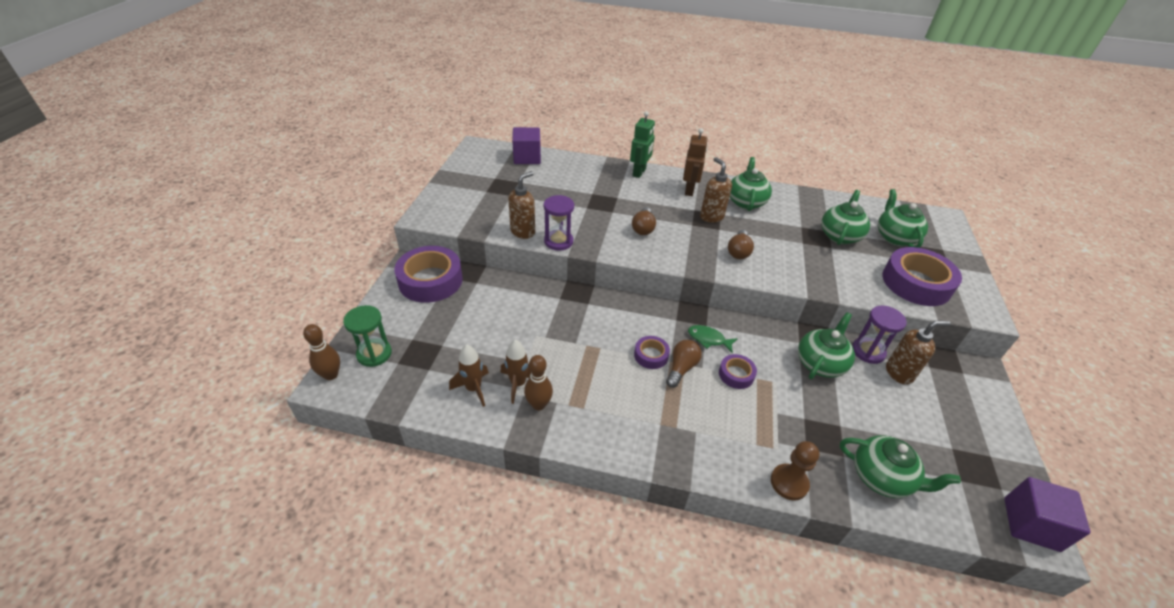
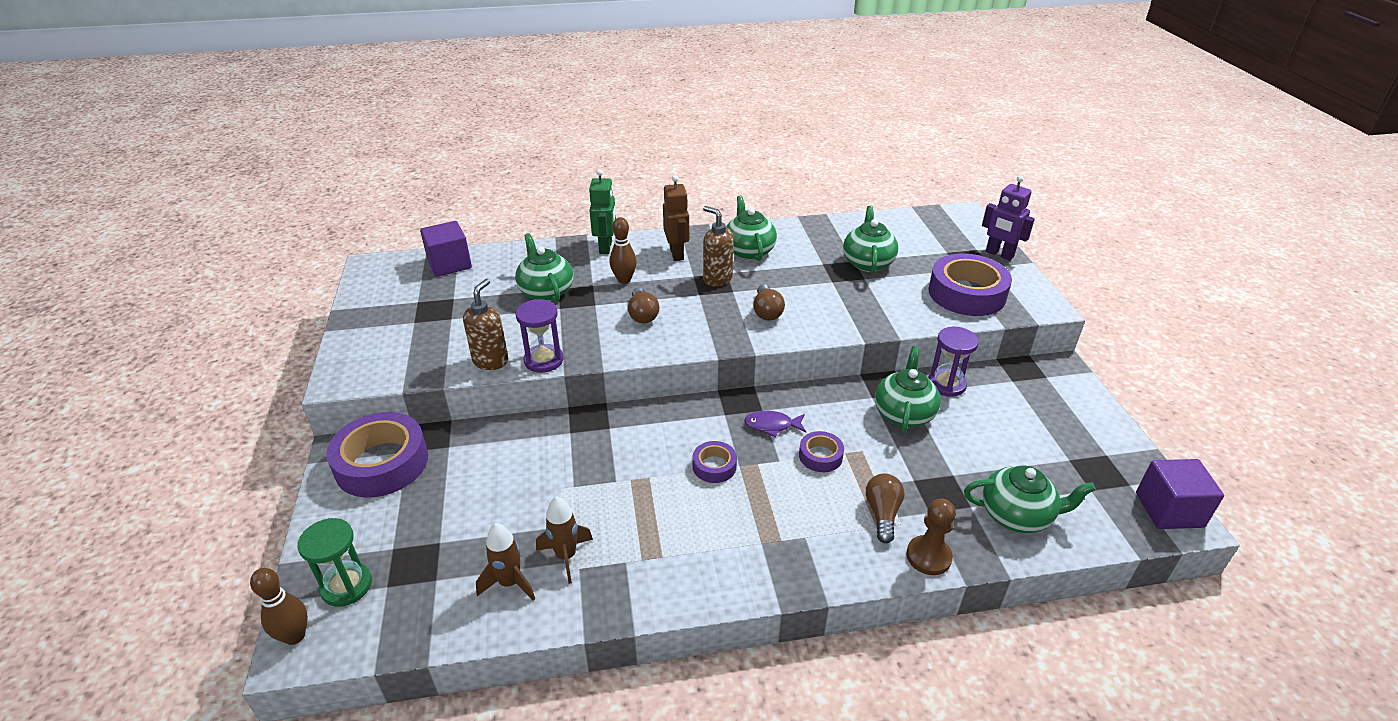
camera: 20 degrees left, 5 degrees down
(539, 404) = (604, 572): brown bowling pin -> brown bowling pin (624, 280)
(681, 368) = (756, 470): brown light bulb -> brown light bulb (882, 514)
(708, 339) = (772, 425): green fish -> purple fish
(895, 237) = (924, 249): green teapot -> green teapot (546, 291)
(899, 373) = (987, 397): brown soap dispenser -> none
(962, 259) = (999, 254): none -> purple robot

